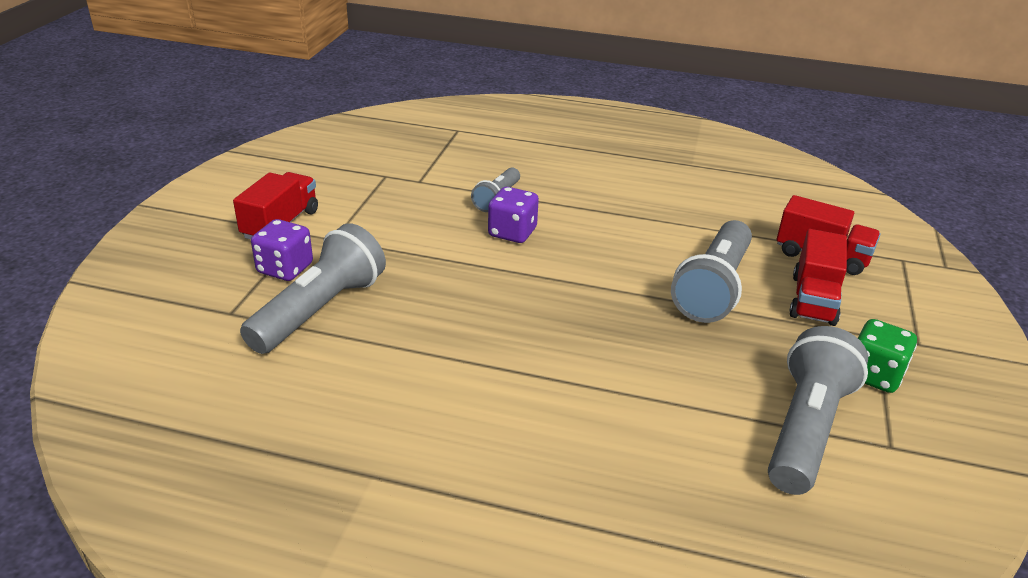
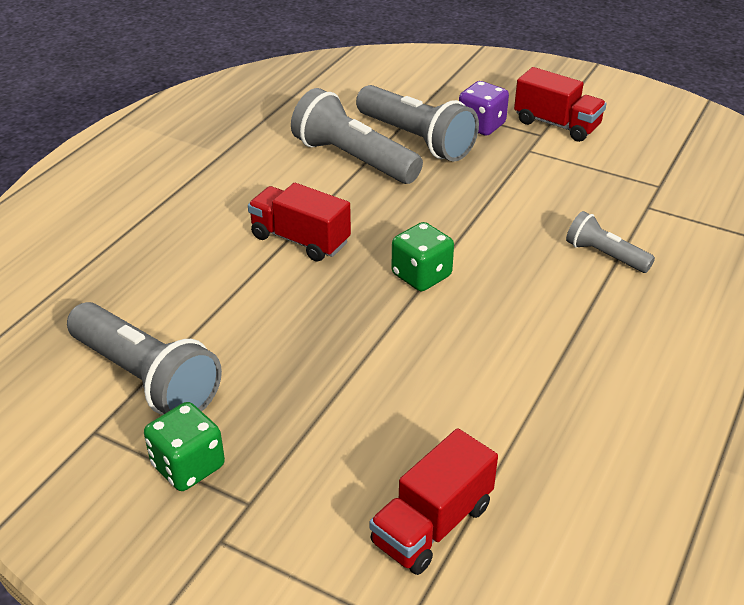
camera: 105 degrees right, 5 degrees up
(512, 232) = (527, 255): purple dice -> none
(566, 284) = (421, 275): none -> green dice
(713, 288) = (384, 385): grey flashlight -> grey flashlight (353, 159)
(813, 299) = (337, 470): red truck -> red truck (300, 240)

